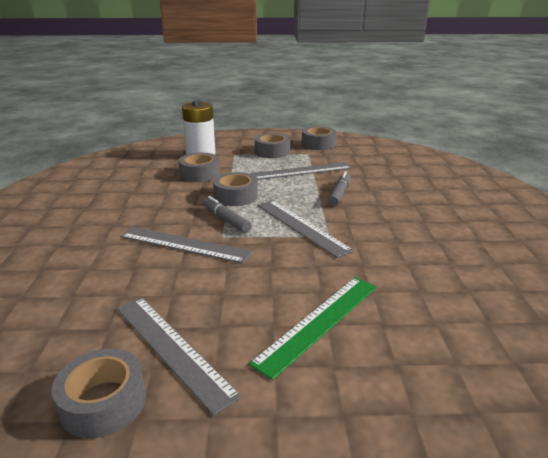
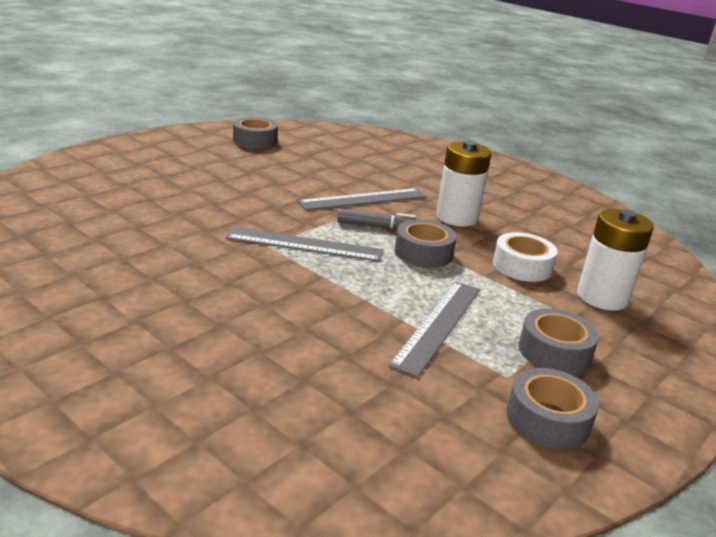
camera: 130 degrees right, 0 degrees up
(157, 206) = (456, 217): none -> white battery
(172, 348) = (259, 158): grey ruler -> none
(199, 174) = (522, 266): grey tape -> white tape
(319, 322) = (193, 188): green ruler -> none
(339, 194) = (330, 303): grey marker -> none

